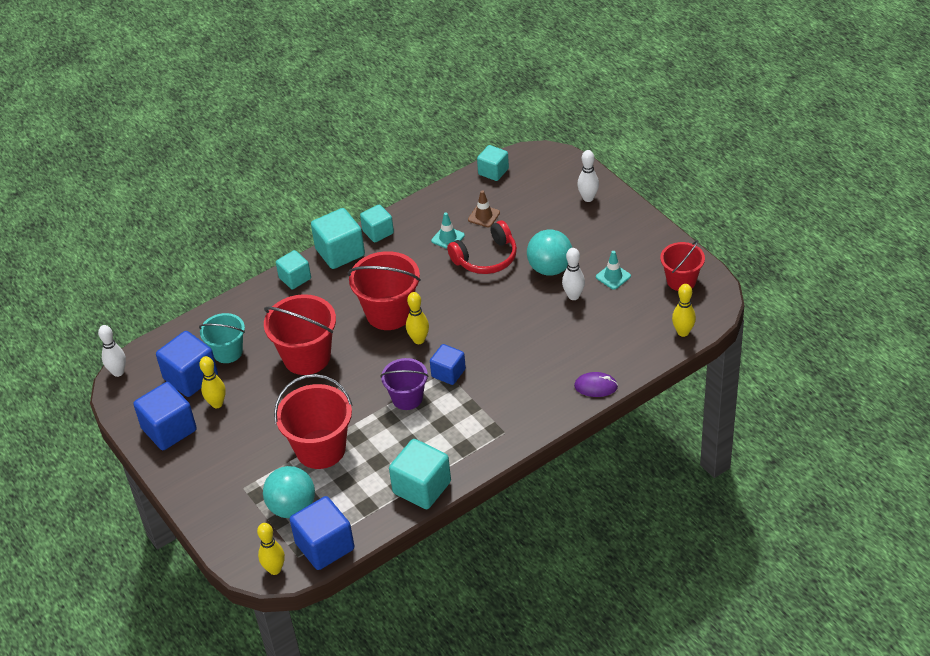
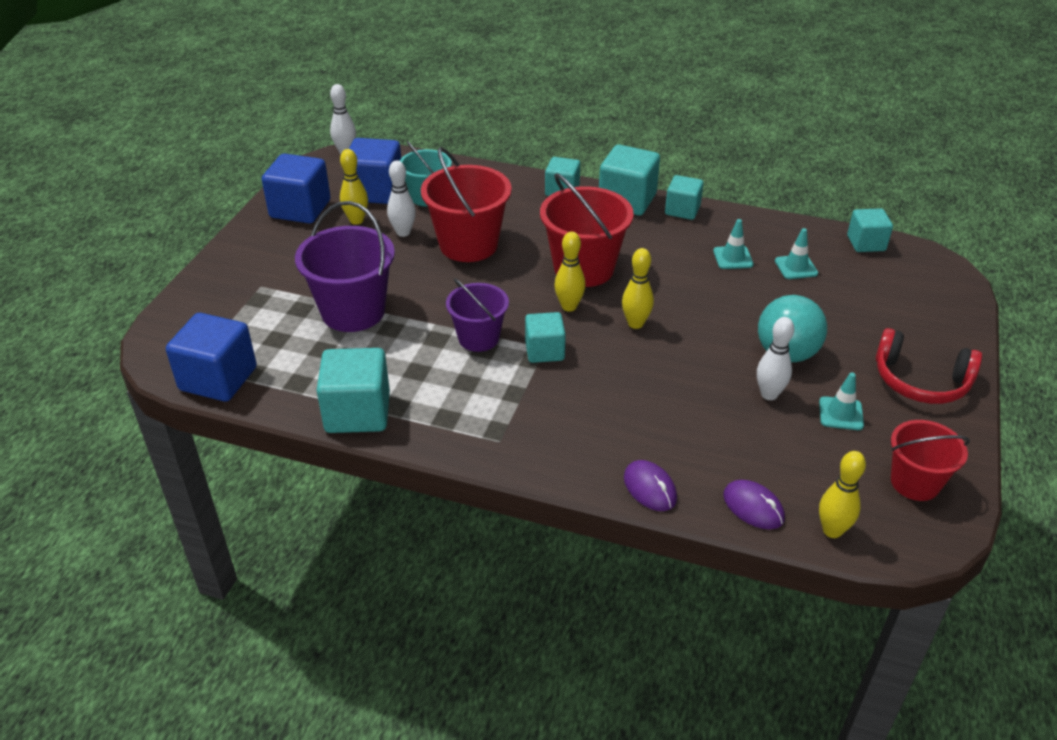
camera: 50 degrees right, 5 degrees down
(274, 569) = (163, 358): yellow bowling pin -> yellow bowling pin (635, 324)
(292, 507) = (257, 330): turquoise ball -> none
(320, 449) = (353, 311): red bucket -> purple bucket
(448, 373) = (544, 351): blue cube -> turquoise cube
(484, 216) = (796, 267): brown traffic cone -> turquoise traffic cone
(486, 258) = (740, 298): red headphones -> red headphones (920, 381)
(588, 198) = (930, 331): white bowling pin -> white bowling pin (403, 232)
(643, 353) = (753, 507): none -> purple mouse

